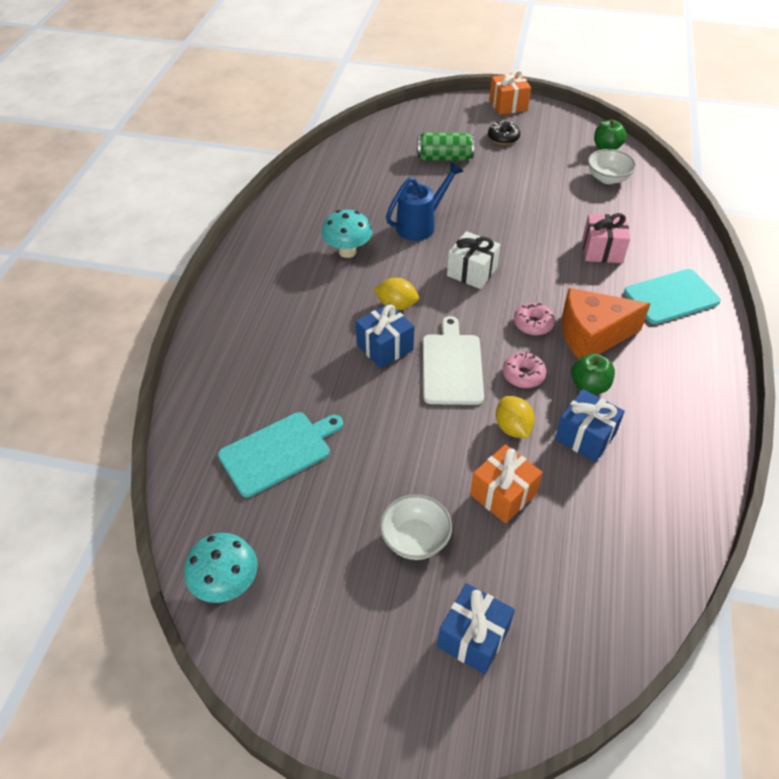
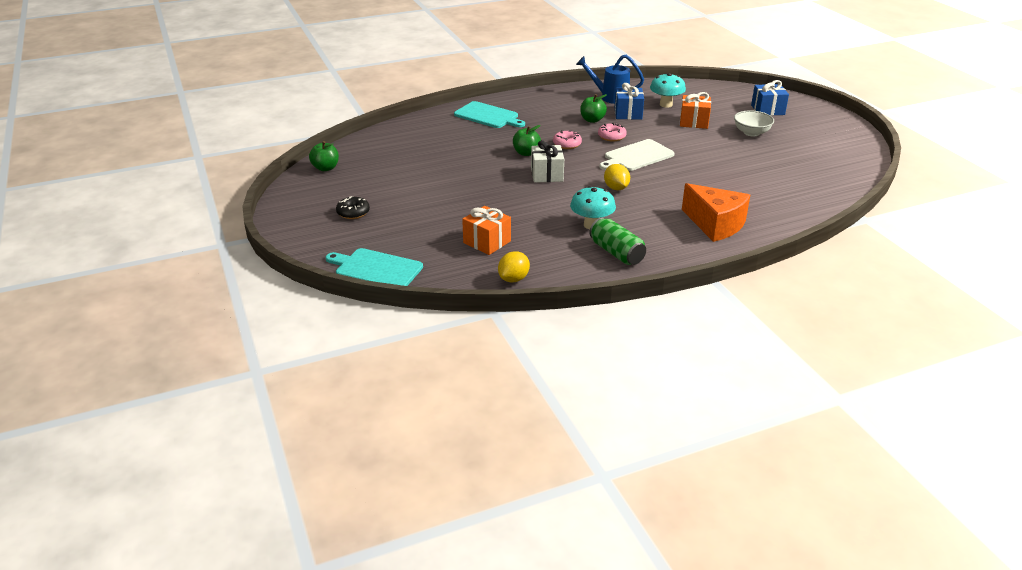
camera: 125 degrees left, 15 degrees down
(226, 584) = (853, 164): turquoise mushroom -> turquoise mushroom (666, 104)
(278, 451) = (774, 181): turquoise cutting board -> turquoise cutting board (376, 269)
(385, 347) = (656, 179): blue gift -> none
(420, 225) = (521, 208): blue watering can -> blue watering can (610, 97)
(444, 158) = (416, 229): green can -> green can (616, 253)
(508, 105) = (289, 227): orange gift -> orange gift (487, 242)
(512, 428) = (652, 130): yellow lemon -> yellow lemon (513, 279)
(536, 281) = (526, 153): none -> green apple
(592, 336) = (552, 127): orange cheese -> orange cheese (715, 224)
(602, 250) = (465, 142): pink gift -> none
(608, 178) = (372, 158): white bowl -> none

